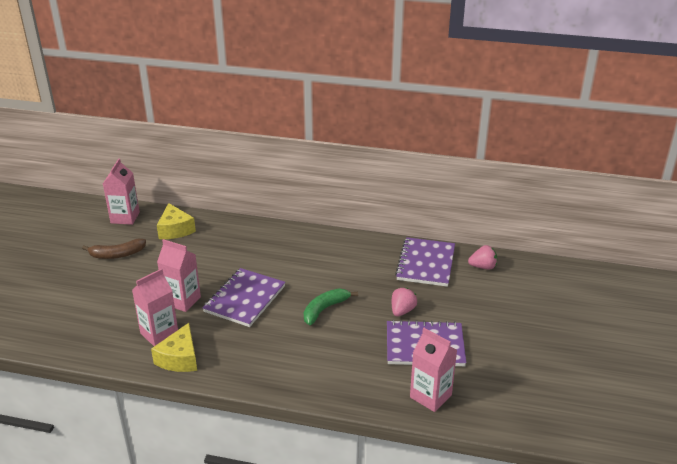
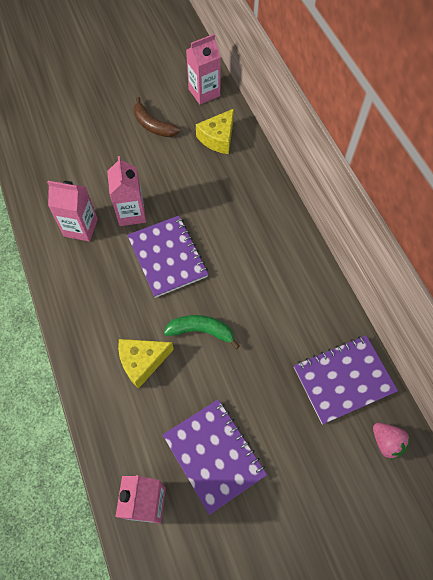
camera: 55 degrees right, 30 degrees up
(179, 358) = (63, 263): yellow cheese -> yellow cheese (142, 362)
(245, 299) = (167, 257): purple notebook -> purple notebook turned 75 degrees clockwise
(402, 311) = (250, 402): pink strawberry -> none

